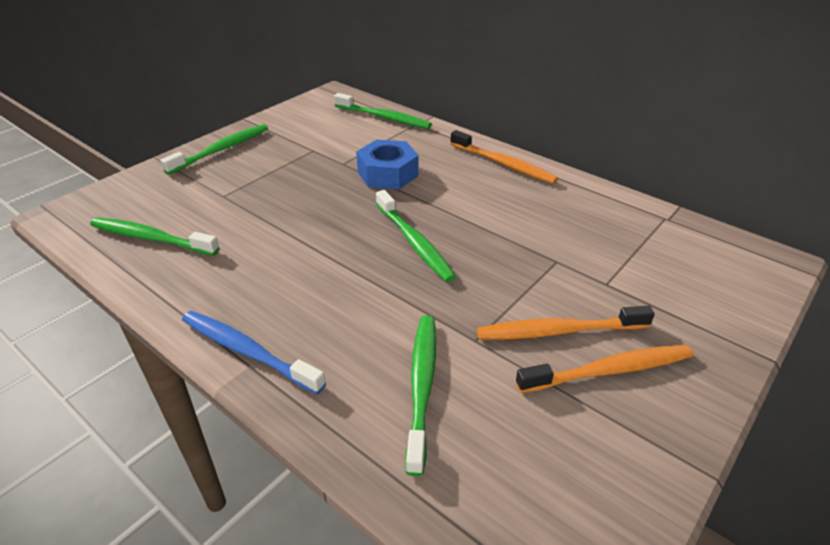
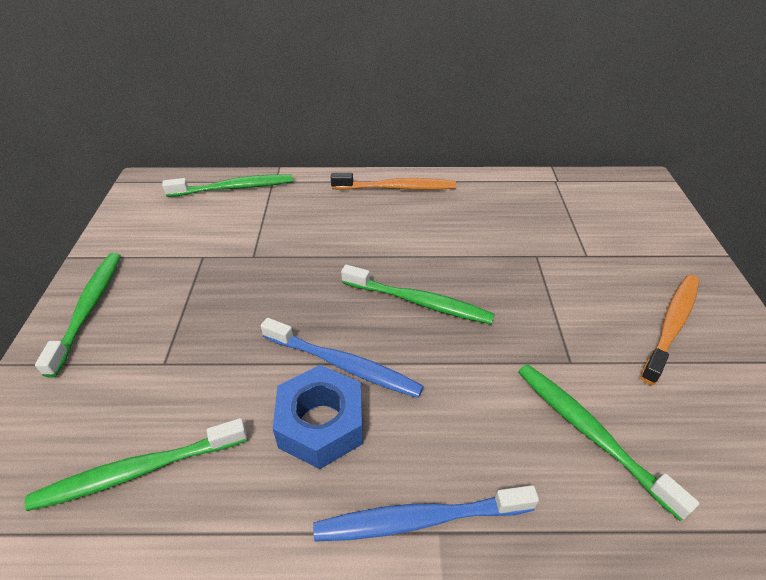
camera: 40 degrees left, 5 degrees up
(315, 250) = (343, 365): none -> blue toothbrush
(387, 174) = (311, 245): blue nut -> blue nut (321, 424)
(558, 331) = (609, 315): orange toothbrush -> none

